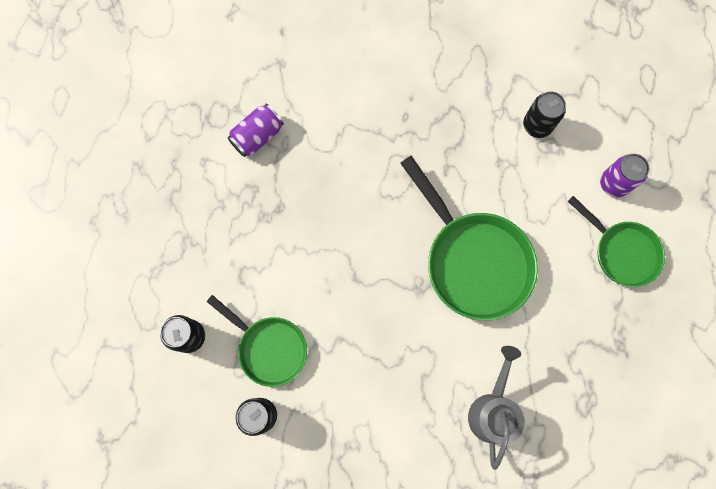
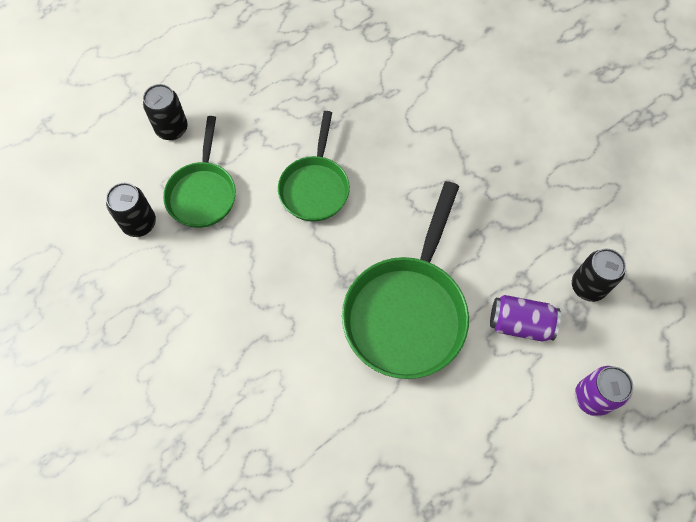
camera: 55 degrees right, 10 degrees down
(257, 136) = (381, 69): purple can -> purple can (520, 324)
(492, 409) = (275, 421): grey watering can -> none
(621, 251) = (528, 450): green pan -> green pan (315, 187)

